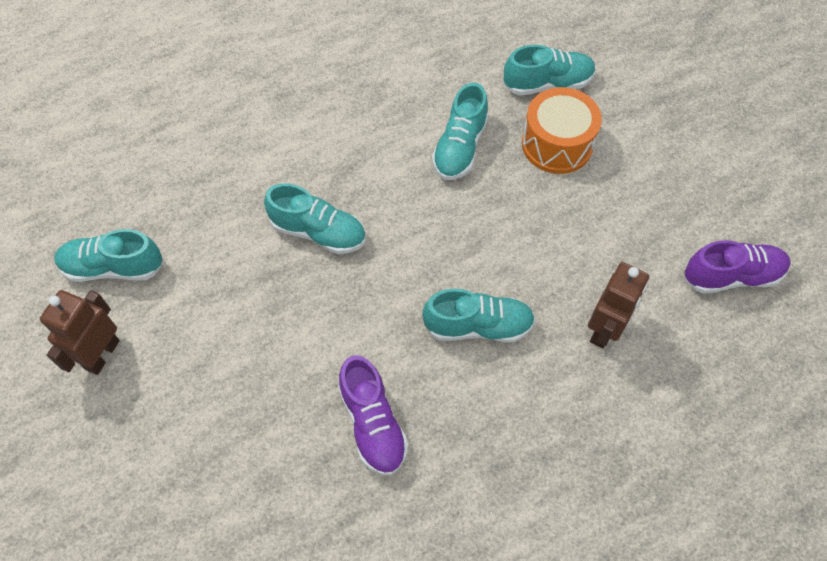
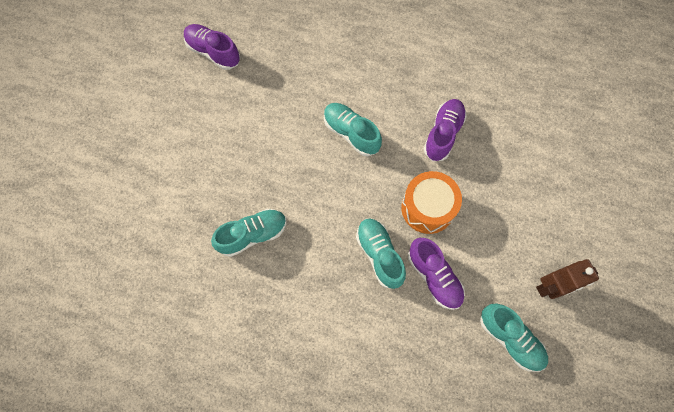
camera: 135 degrees left, 10 degrees up
(242, 259) = (434, 276): none -> purple shoe
(547, 84) = (158, 228): turquoise shoe -> none
(557, 144) = (202, 187): orange drum -> orange drum (427, 208)
(604, 329) = (297, 81): brown robot -> none

